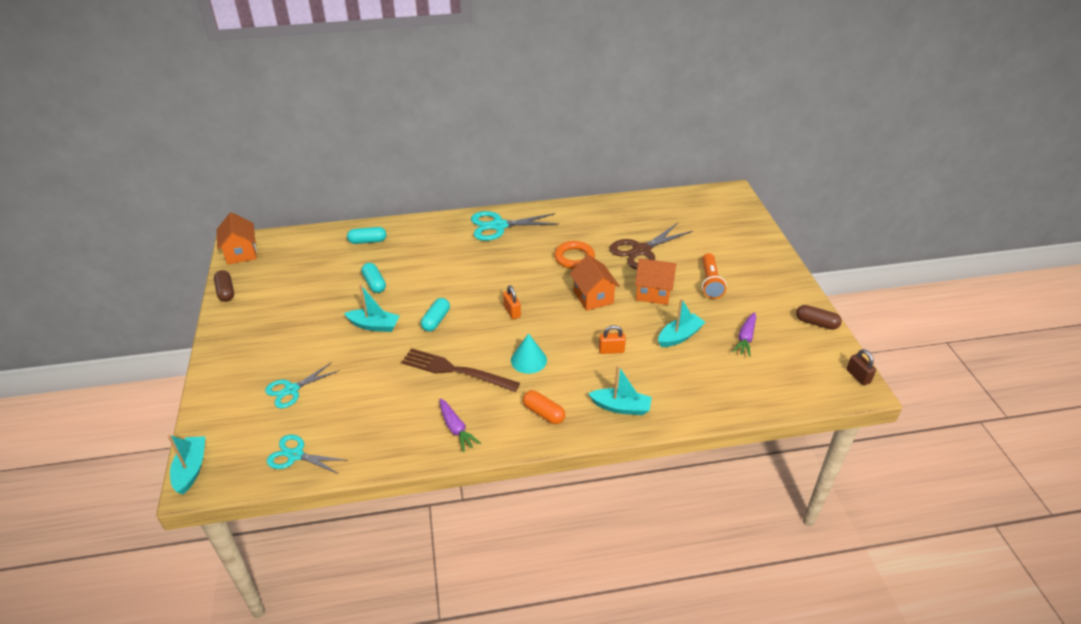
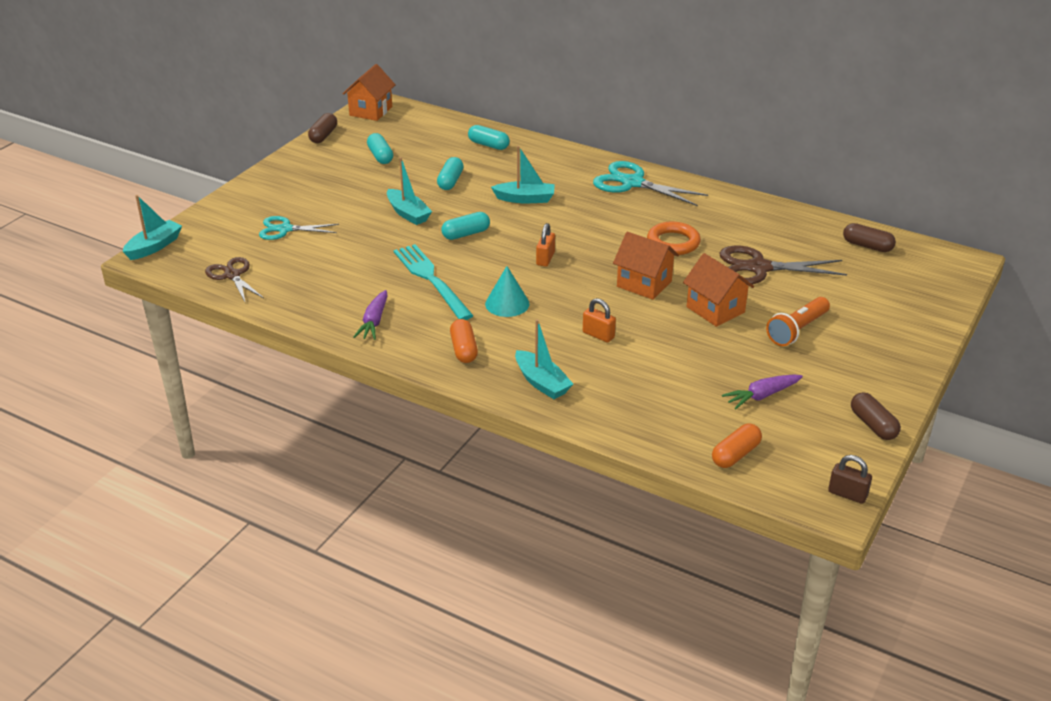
camera: 40 degrees right, 5 degrees down
(295, 288) = (380, 156): none -> turquoise capsule
(295, 455) = (232, 275): turquoise scissors -> brown scissors
(455, 370) = (431, 279): brown fork -> turquoise fork
(593, 297) = (644, 284): orange house -> orange house turned 75 degrees counterclockwise
(677, 206) = (867, 246): none -> brown capsule
(679, 336) = (688, 358): turquoise boat -> turquoise boat (525, 199)
(780, 387) = (735, 455): none -> orange capsule
(858, 376) = (847, 494): brown padlock -> brown padlock turned 75 degrees counterclockwise

